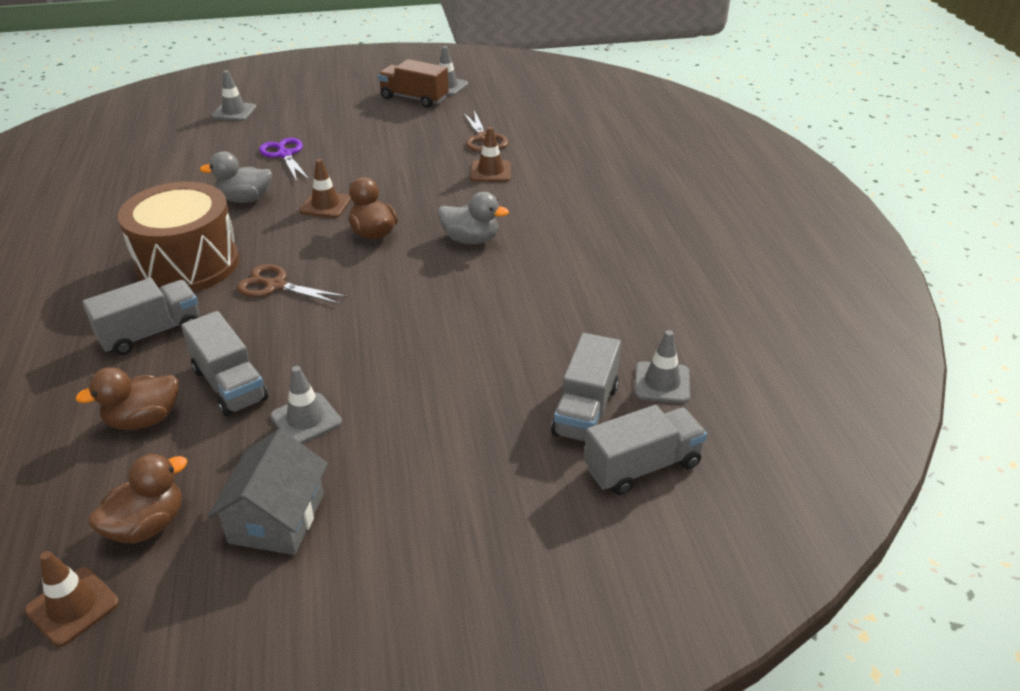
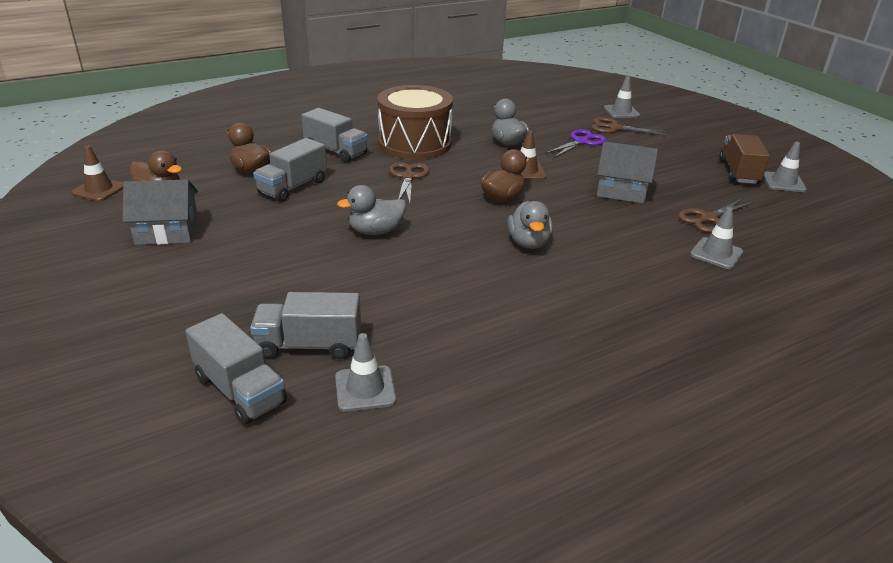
camera: 70 degrees right, 5 degrees down
(269, 127) = (614, 128): none -> brown scissors
(306, 419) = (264, 220): grey traffic cone -> grey traffic cone (716, 253)
(390, 332) = (376, 231): none -> grey duck
(406, 164) = (621, 191): none -> grey house
(490, 171) = (652, 232): brown traffic cone -> none

